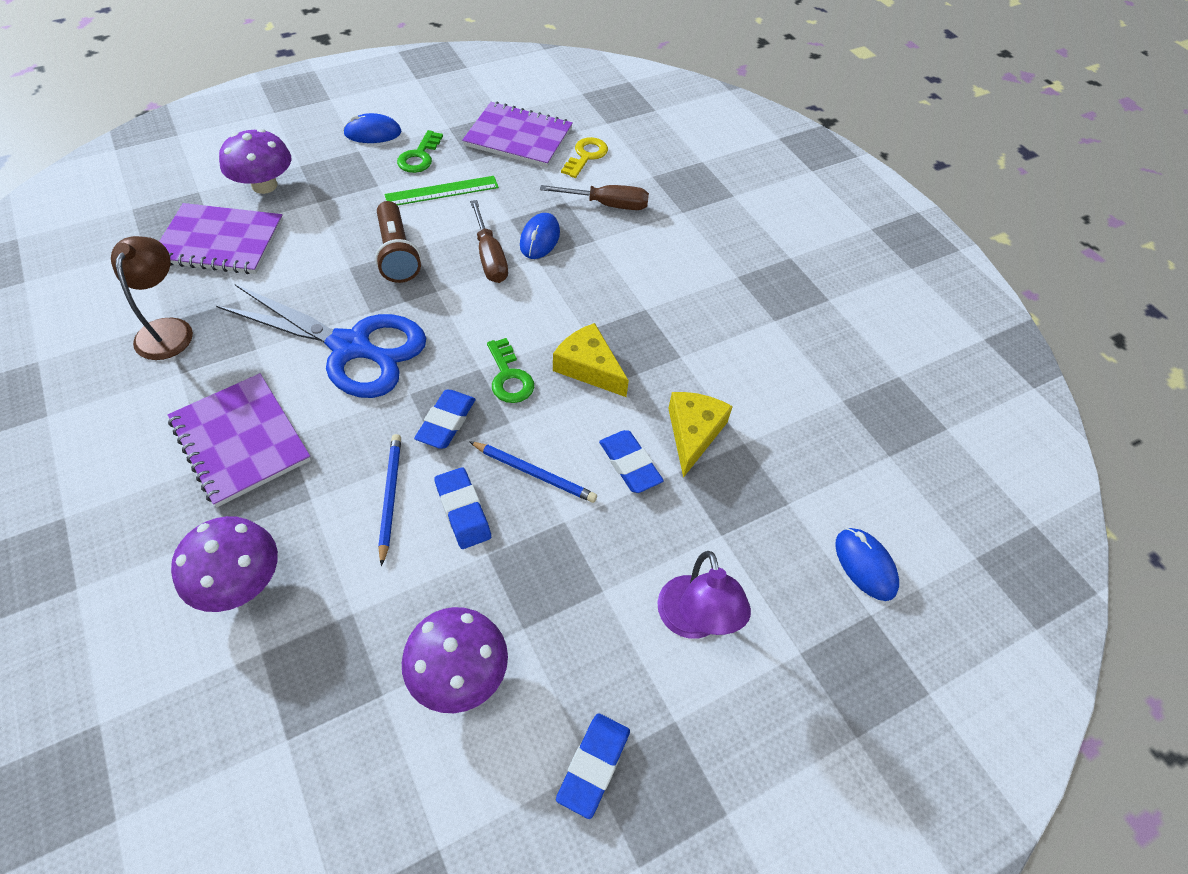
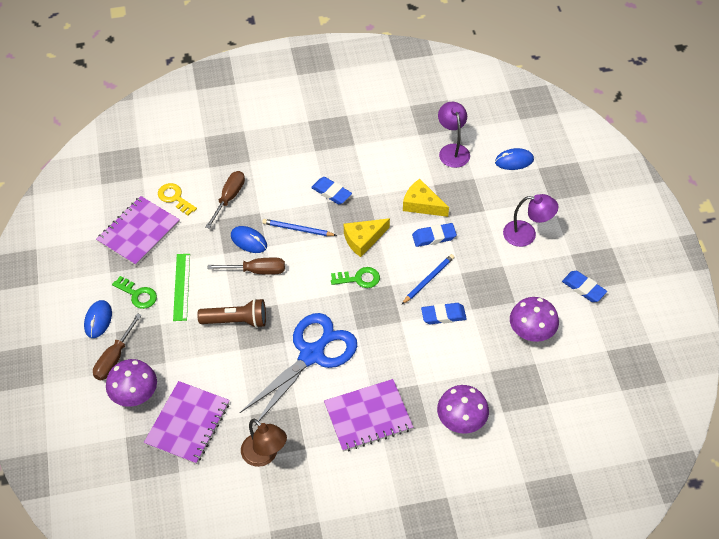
camera: 70 degrees left, 0 degrees up
(167, 329) = (264, 455): brown lamp -> brown lamp turned 150 degrees counterclockwise
(317, 157) = (114, 358): none -> brown screwdriver
(390, 497) = (426, 347): blue pencil -> blue pencil (298, 229)
(446, 422) = (383, 314): blue eraser -> blue eraser (331, 192)
(835, 457) = (452, 150): none -> purple lamp

